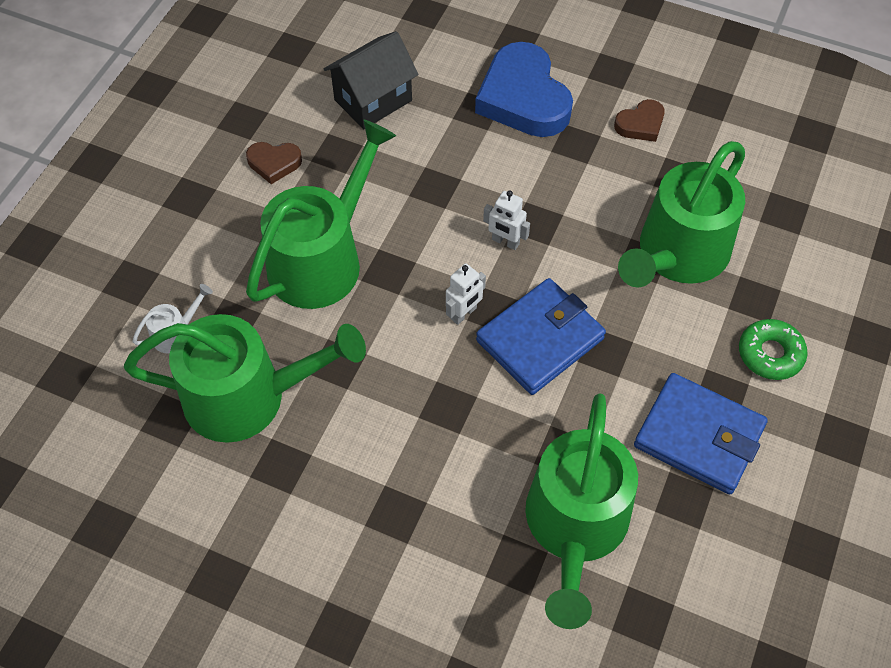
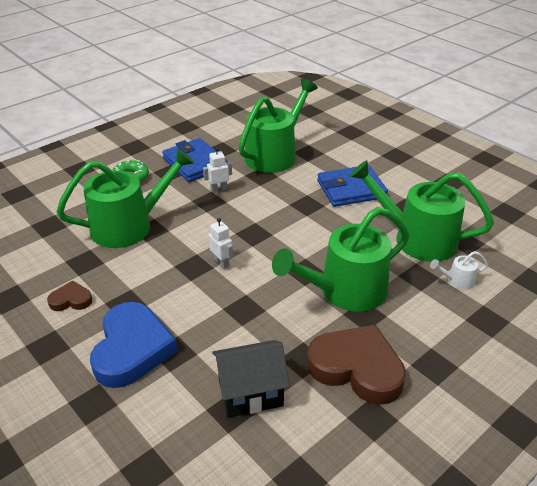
camera: 155 degrees left, 20 degrees down
(274, 163) = (357, 368): brown heart -> brown heart, size x2.08
(464, 314) = (272, 237): white robot -> white robot (219, 189)
(540, 339) = (239, 215): blue wallet -> blue wallet (351, 189)

